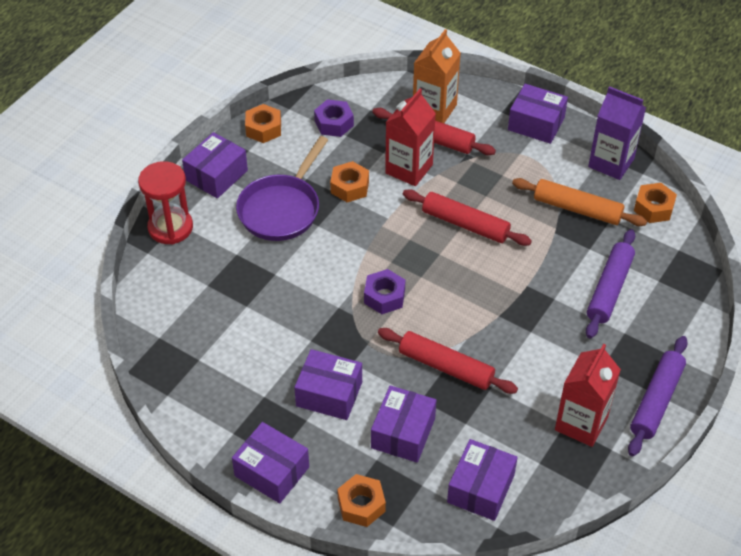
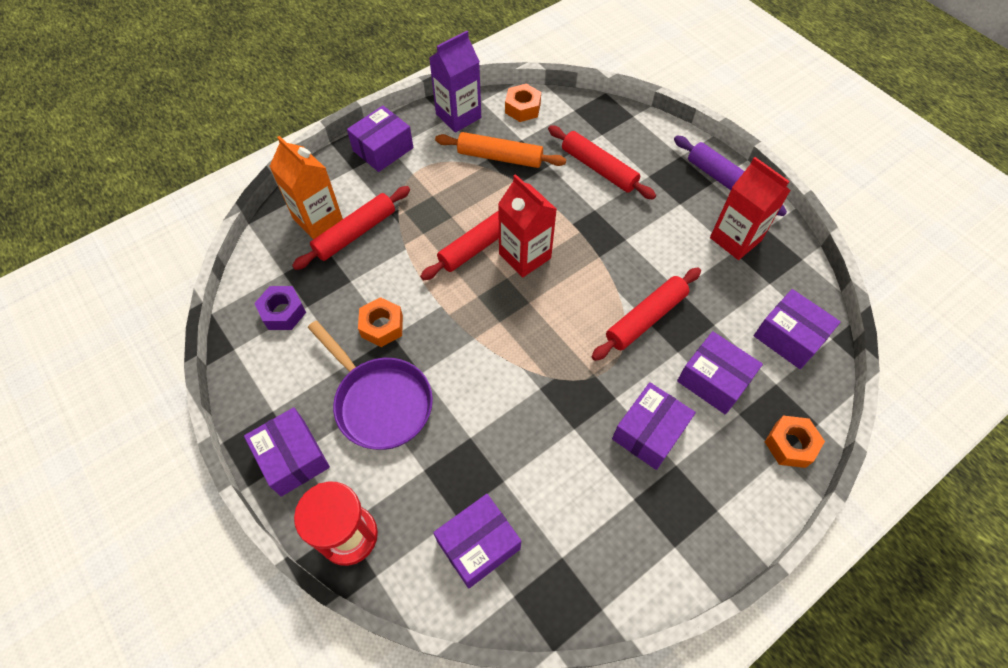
camera: 70 degrees left, 10 degrees up
(263, 129) = (249, 384): orange nut -> none
(272, 471) = (734, 520): purple box -> purple box (478, 545)
(384, 296) = (542, 342): purple nut -> none
(409, 169) = (385, 266): red carton -> red carton (525, 256)
(577, 209) = (500, 157): orange rolling pin -> orange rolling pin turned 60 degrees clockwise
(609, 289) = (599, 168): purple rolling pin -> red rolling pin

